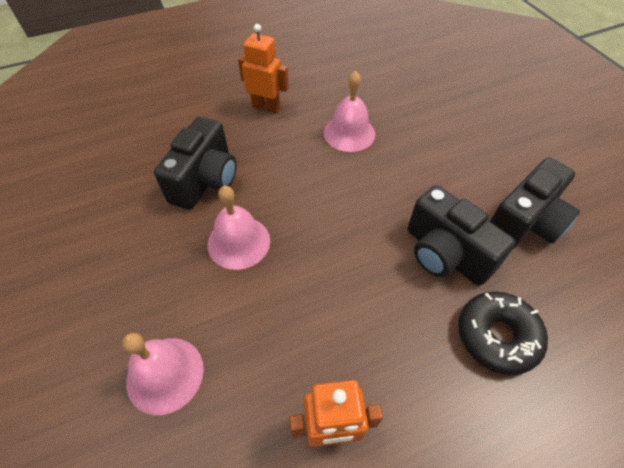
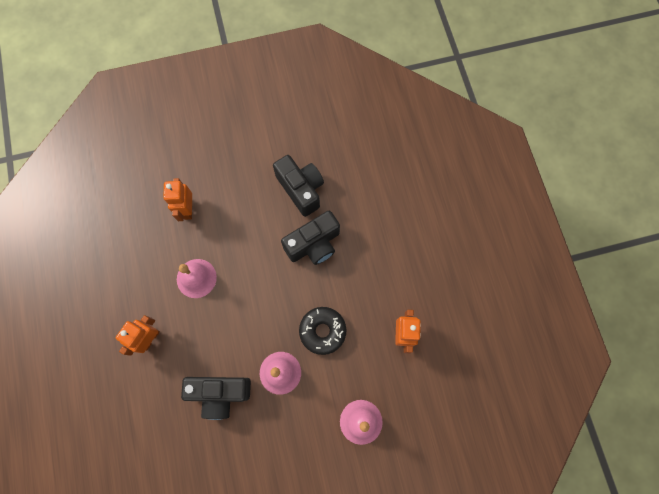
camera: 80 degrees left, 20 degrees up
(205, 180) = (220, 393): black camera -> black camera turned 150 degrees clockwise
(432, 111) = (187, 209): none -> orange robot
(497, 336) = (368, 235): black donut -> black donut (322, 331)

